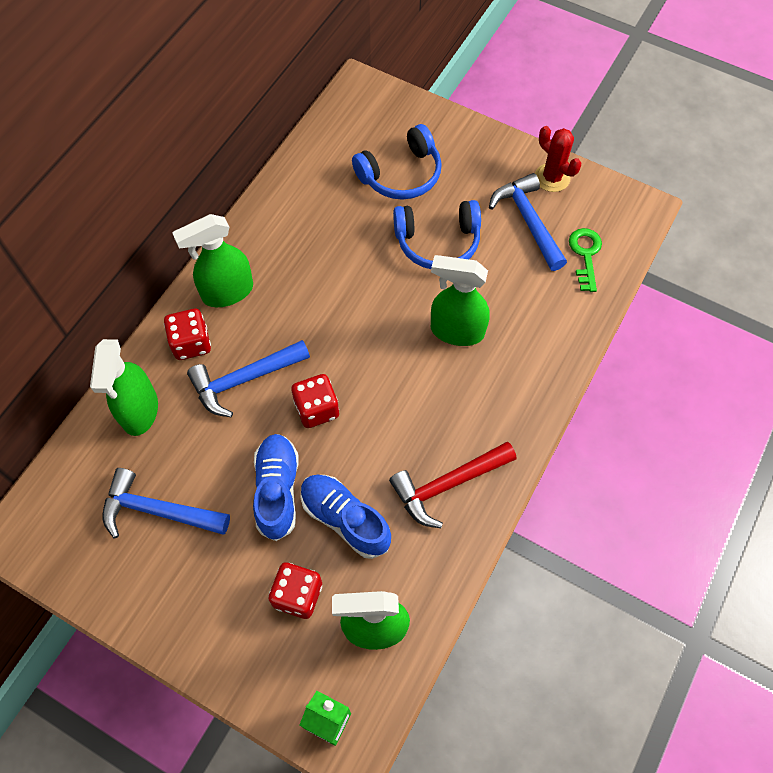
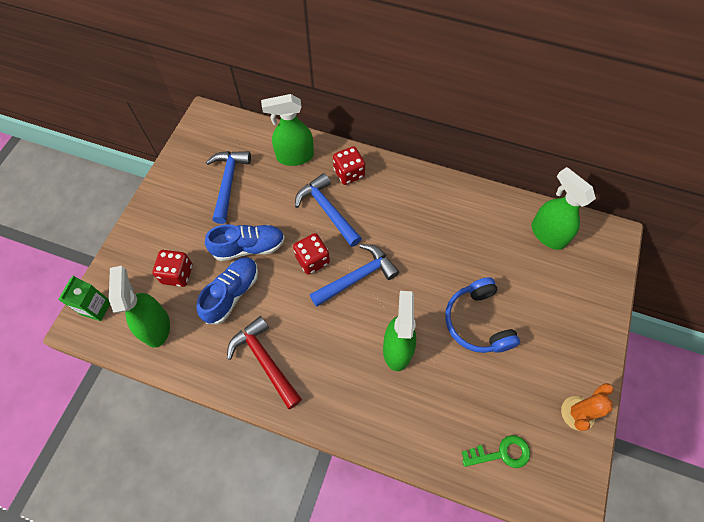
camera: 80 degrees right, 0 degrees up
(227, 292) = (393, 185): green spray bottle -> green spray bottle (547, 234)
(401, 174) = (535, 283): blue headphones -> none
(528, 221) = (522, 396): blue hammer -> blue hammer (357, 277)
(552, 178) = (577, 413): red cactus -> orange cactus

